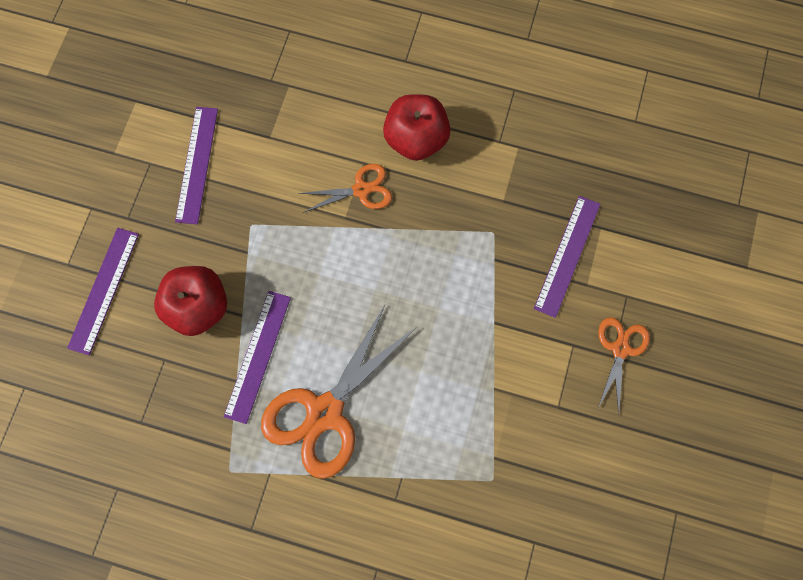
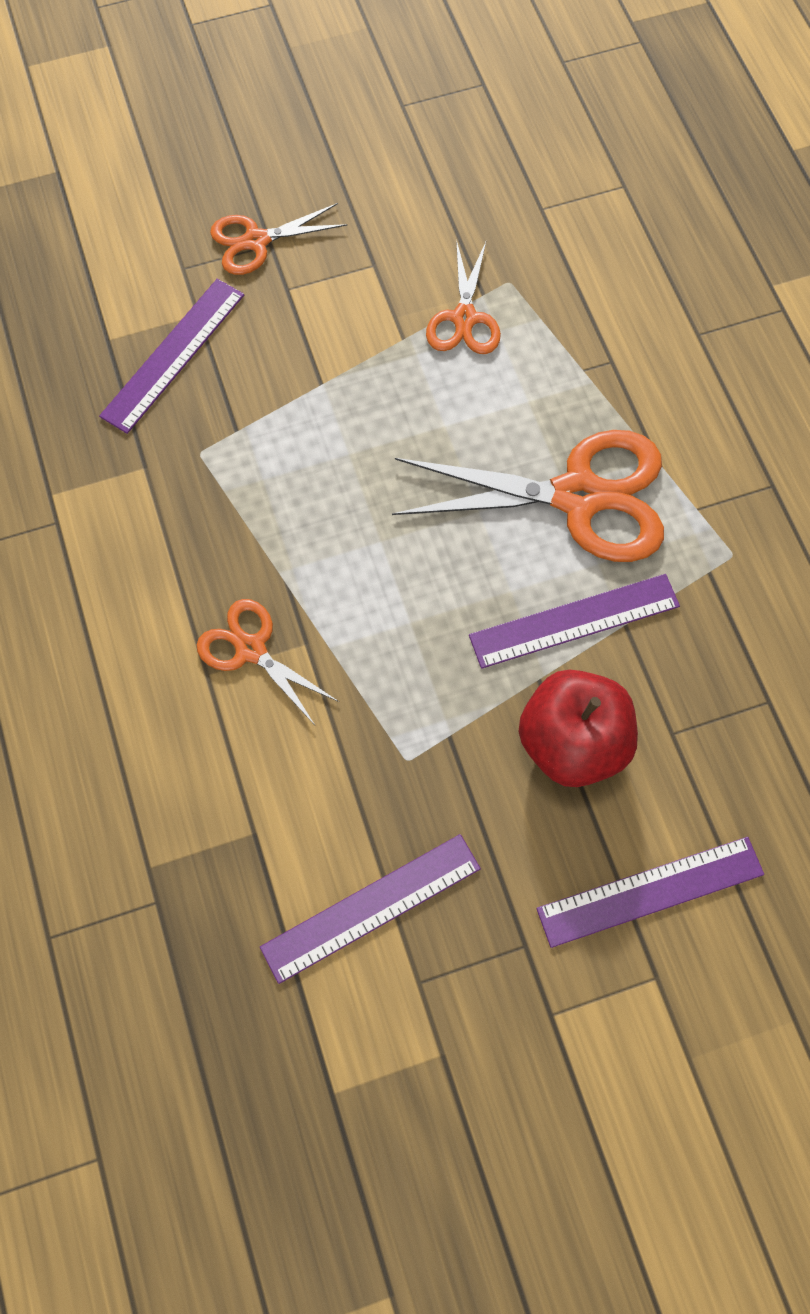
camera: 125 degrees left, 5 degrees down
(416, 139) = (123, 628): red apple -> none
(484, 433) = (464, 318): none -> orange scissors
(567, 255) = (173, 355): purple ruler -> purple ruler turned 45 degrees counterclockwise

